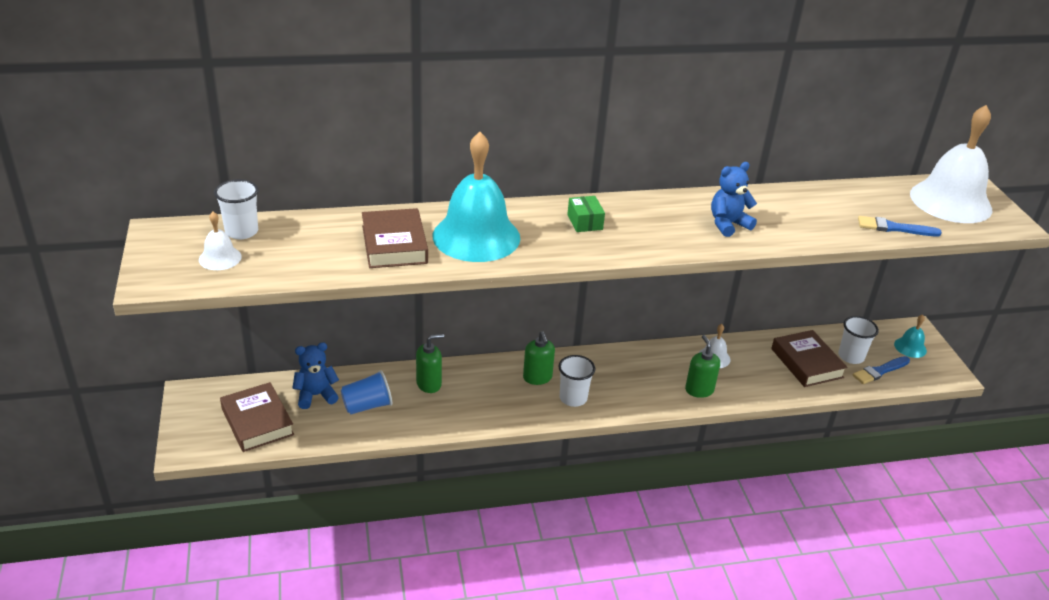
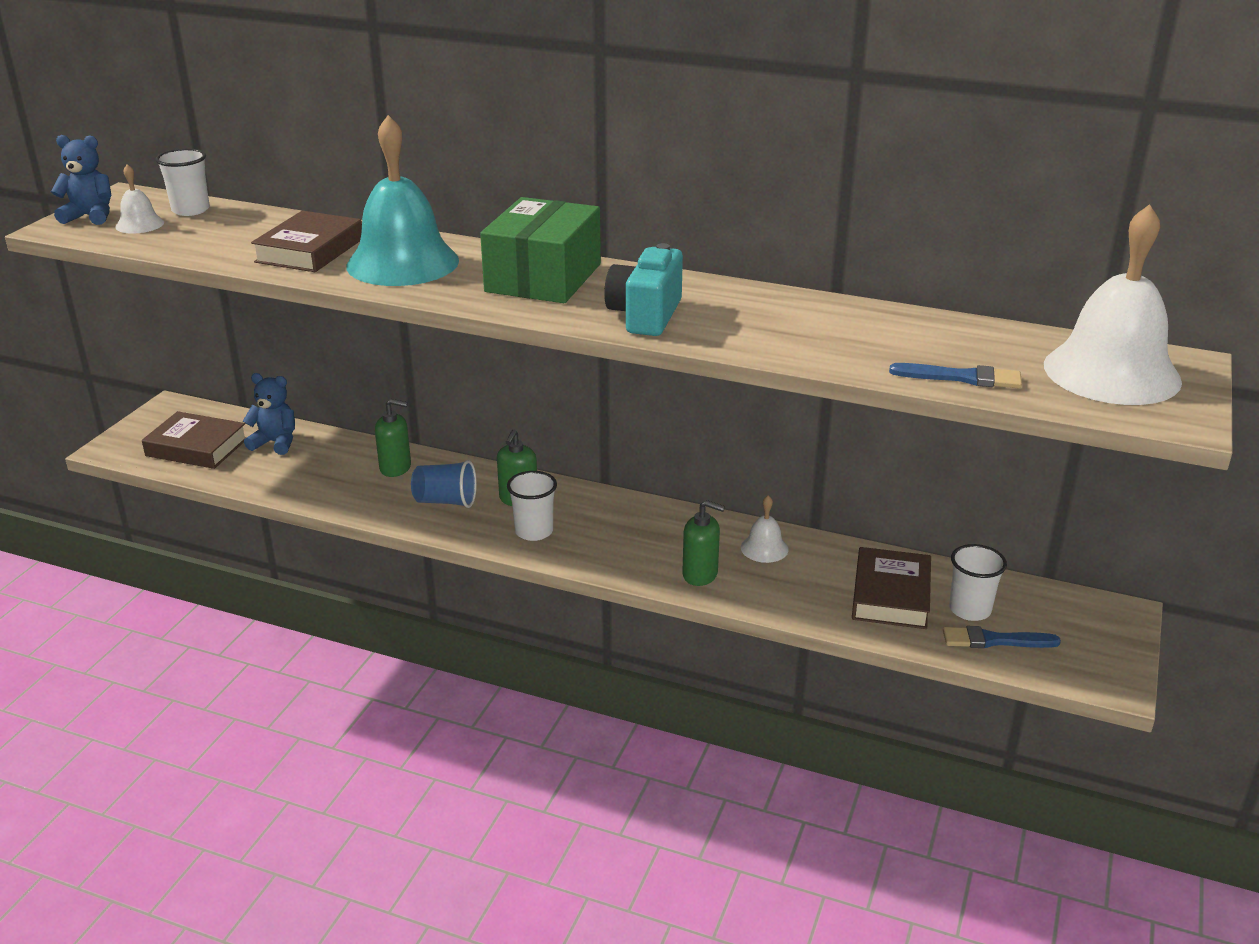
camera: 35 degrees right, 5 degrees down
(257, 422) = (196, 447): brown book -> brown book turned 75 degrees counterclockwise
(367, 406) = (311, 467): blue cup -> blue cup (446, 501)
(585, 222) = (543, 278): green box -> green box, size x2.30
(684, 235) = (645, 316): none -> turquoise camera
(699, 390) = (700, 574): green soap dispenser -> green soap dispenser turned 90 degrees clockwise
(728, 224) = (720, 319): blue teddy bear -> blue teddy bear (90, 216)
(894, 228) = (962, 378): blue brush -> blue brush turned 150 degrees clockwise
(910, 347) = (1083, 629): turquoise bell -> none

